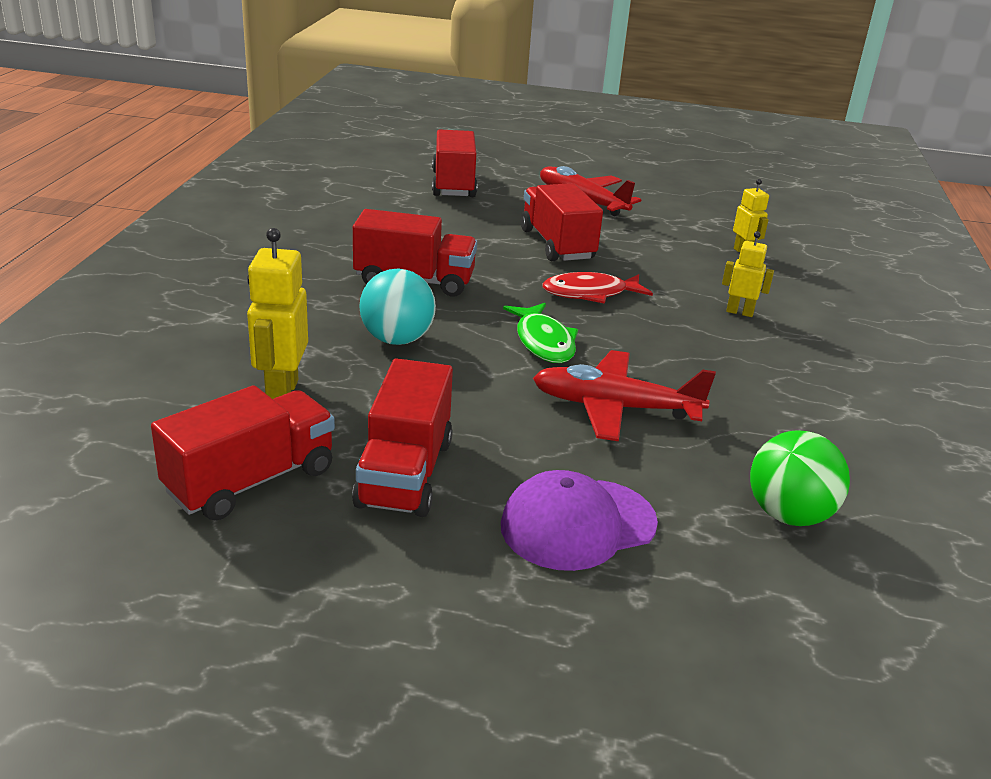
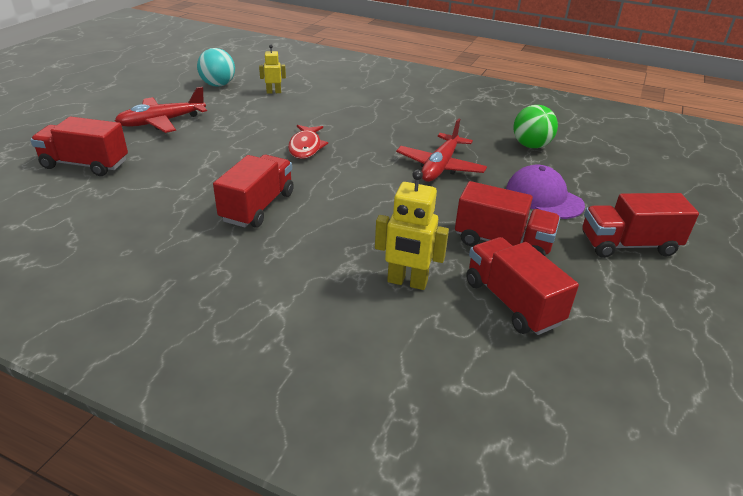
camera: 75 degrees left, 5 degrees up
(397, 339) = (344, 225): turquoise ball -> turquoise ball (218, 85)
(543, 342) = (363, 173): green fish -> none
(557, 244) = (228, 144): red truck -> red truck (628, 245)
(578, 524) = (543, 197): purple cap -> purple cap turned 150 degrees clockwise
(739, 312) = (346, 111): yellow robot -> none

